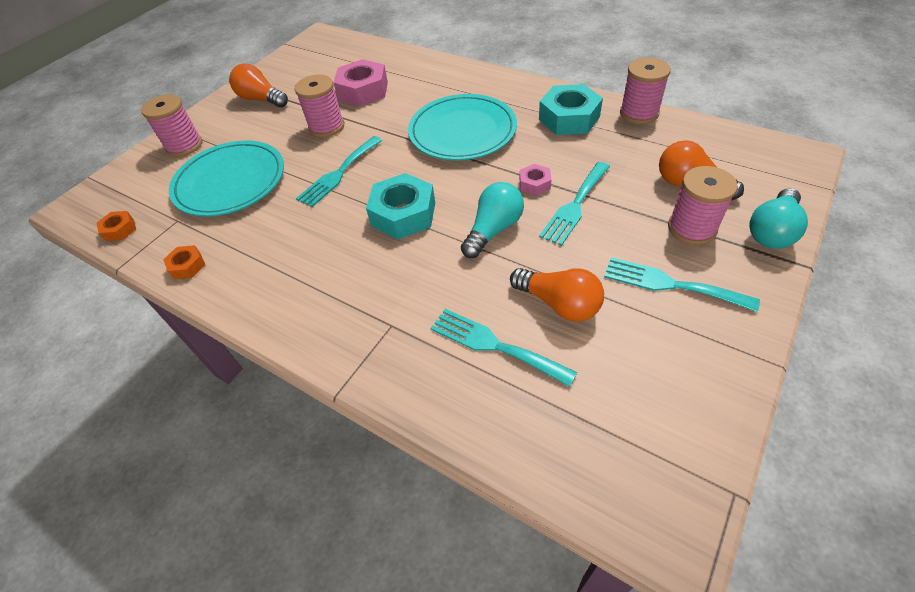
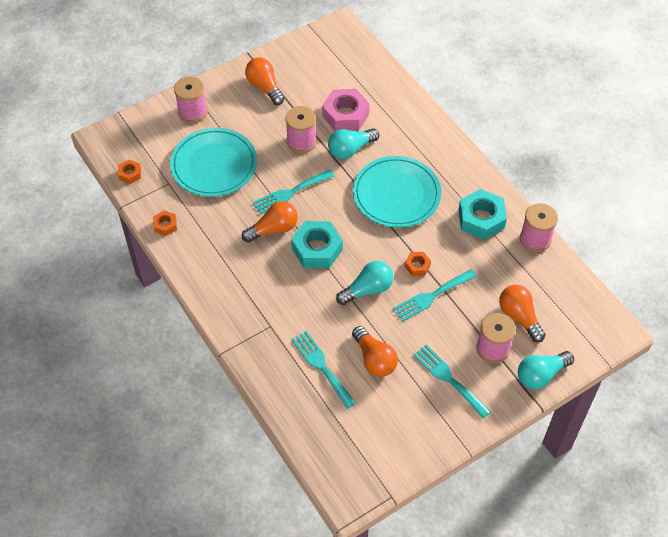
camera: 20 degrees right, 5 degrees up
(336, 215) = (273, 229): none -> orange light bulb
(386, 114) = (350, 149): none -> turquoise light bulb
(534, 184) = (417, 266): pink nut -> orange nut

